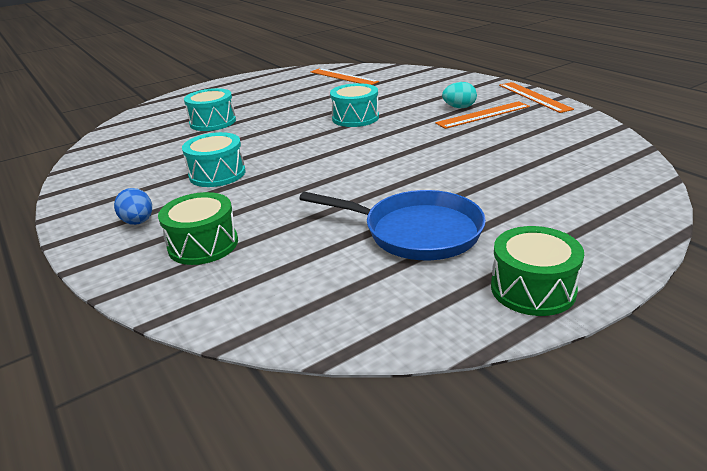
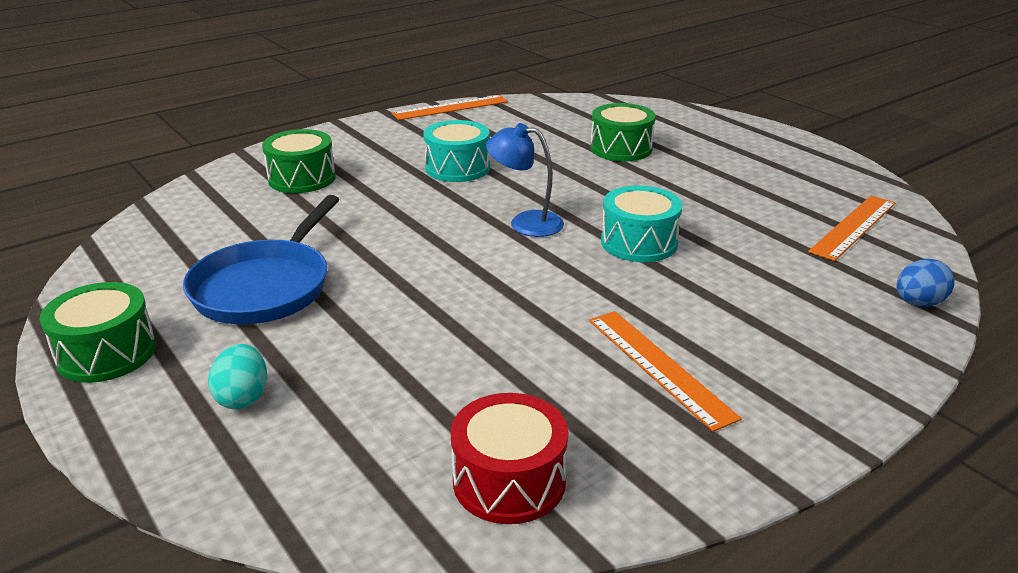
camera: 85 degrees right, 0 degrees up
(138, 222) = (360, 146): blue egg -> blue egg (918, 303)
(213, 122) = (621, 148): turquoise drum -> green drum
(323, 147) = (525, 223): none -> blue lamp
(459, 107) = (698, 342): turquoise egg -> turquoise egg (243, 397)
(534, 97) = (782, 448): orange ruler -> orange ruler (450, 108)
(587, 142) = (509, 481): none -> red drum

